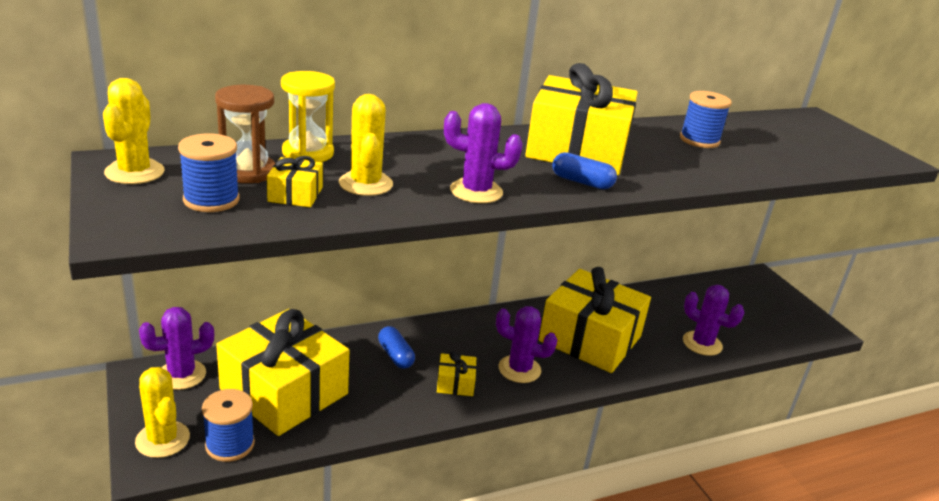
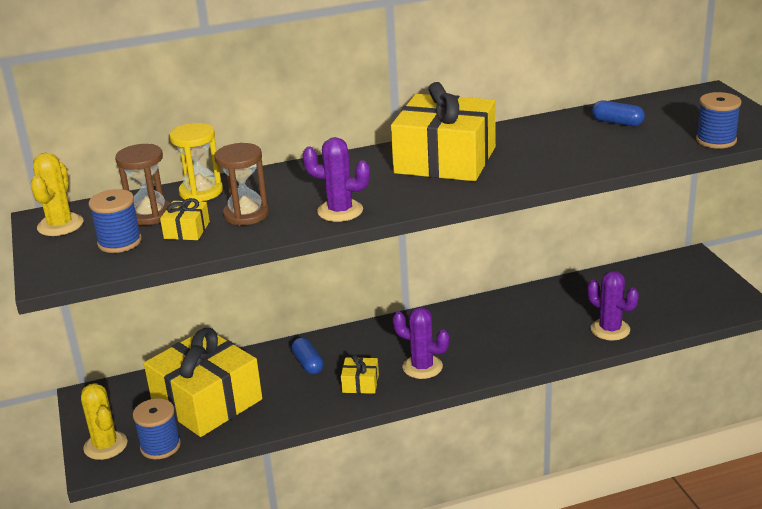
camera: 10 degrees right, 0 degrees up
(181, 375) = (120, 394): purple cactus -> none
(365, 184) = (246, 214): yellow cactus -> brown hourglass
(582, 182) = (438, 192): blue capsule -> blue capsule (617, 122)
(590, 338) = (497, 334): yellow gift -> none
(699, 140) = (571, 135): blue spool -> blue spool (716, 140)

